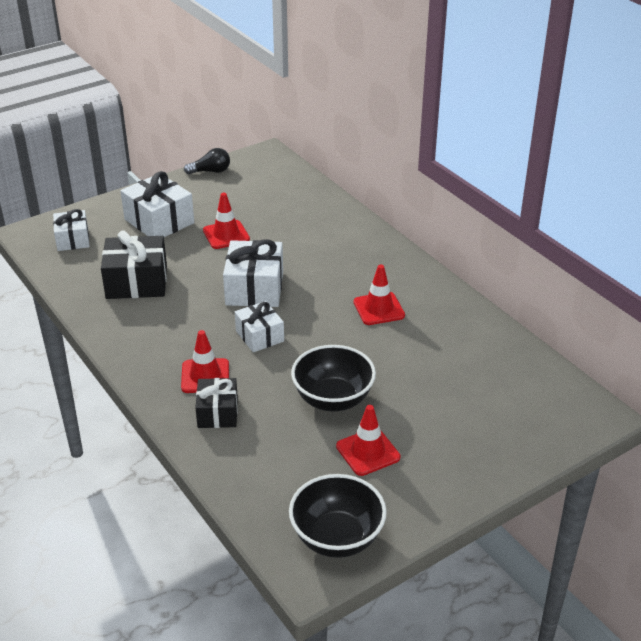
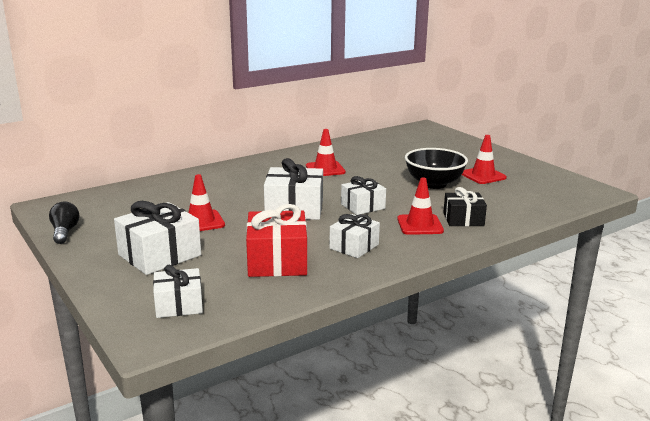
camera: 90 degrees left, 15 degrees down
(136, 282) = (277, 261): black gift -> red gift
(159, 327) = (354, 246): none -> white gift
(337, 538) = (564, 184): black bowl -> none

